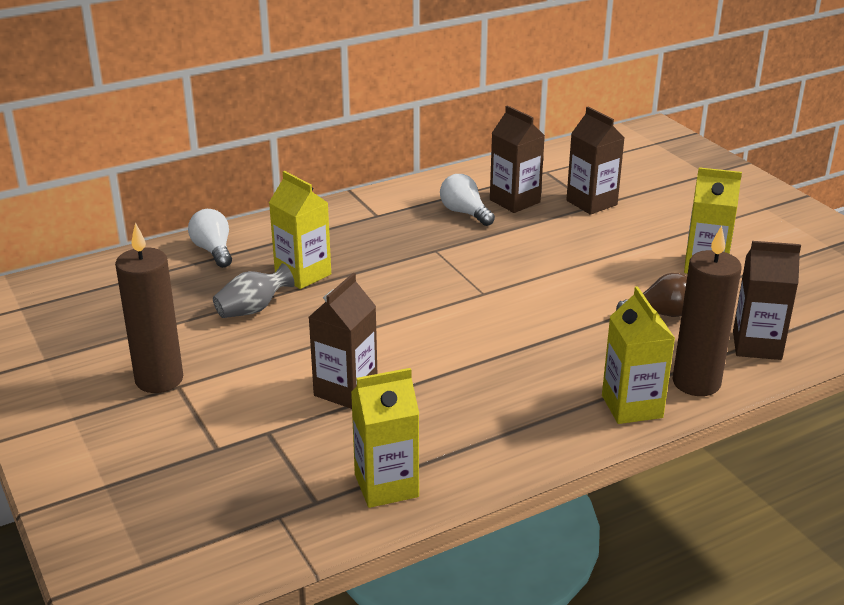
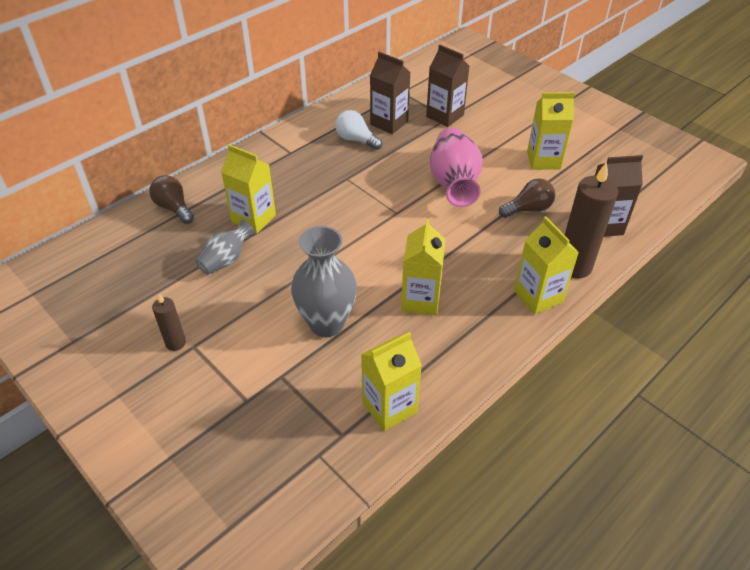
camera: 15 degrees left, 15 degrees up
(159, 379) = (175, 343): brown candle -> brown candle, size x0.52
(213, 251) = (174, 208): white light bulb -> brown light bulb
(345, 390) = (326, 323): brown carton -> grey vase
(474, 385) = (420, 300): none -> yellow carton
(572, 273) = (454, 183): none -> pink vase

